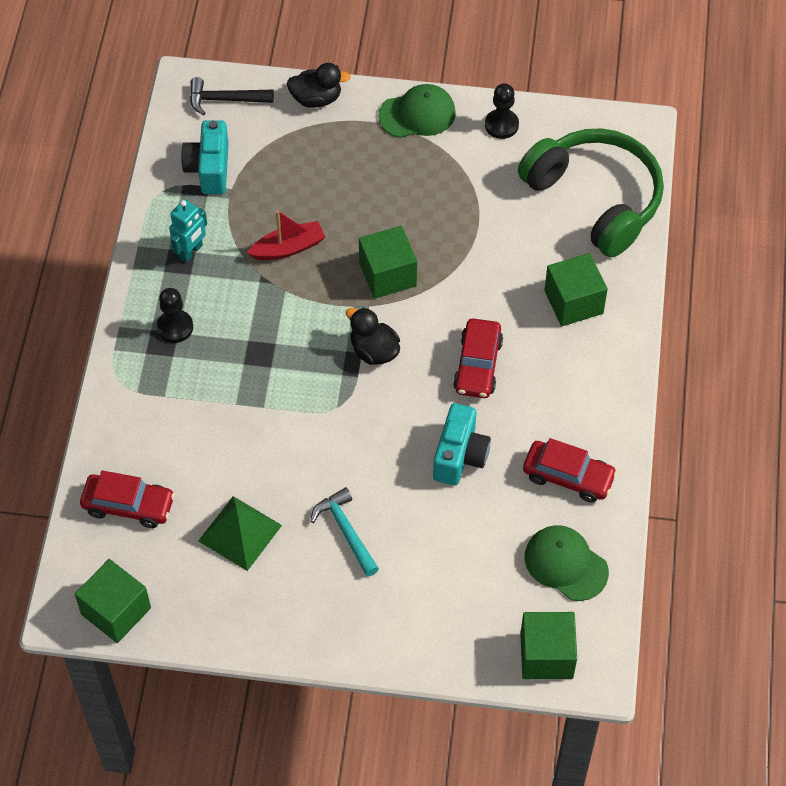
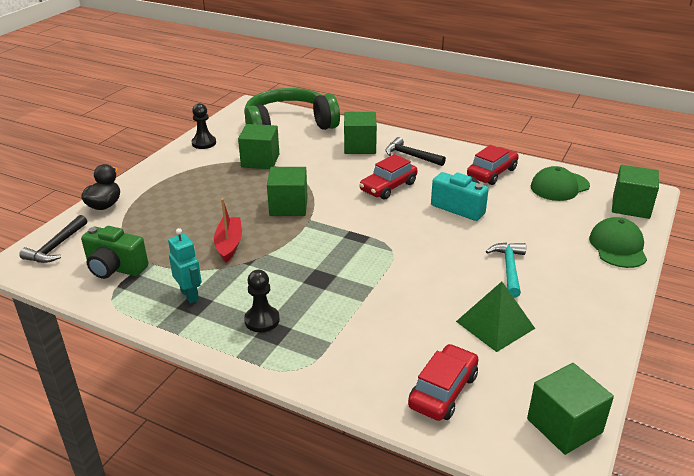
camera: 70 degrees left, 25 degrees down
(209, 169) = (115, 268): turquoise camera -> green camera
(346, 531) = (509, 268): turquoise hammer -> turquoise hammer turned 105 degrees clockwise
(374, 351) = (351, 225): black duck -> none
(417, 114) = (163, 169): green cap -> green cap (618, 246)
(478, 365) = (388, 187): red car -> red car turned 105 degrees clockwise
(483, 204) = (260, 160): none -> green cube
(574, 369) = (411, 156): none -> black hammer

